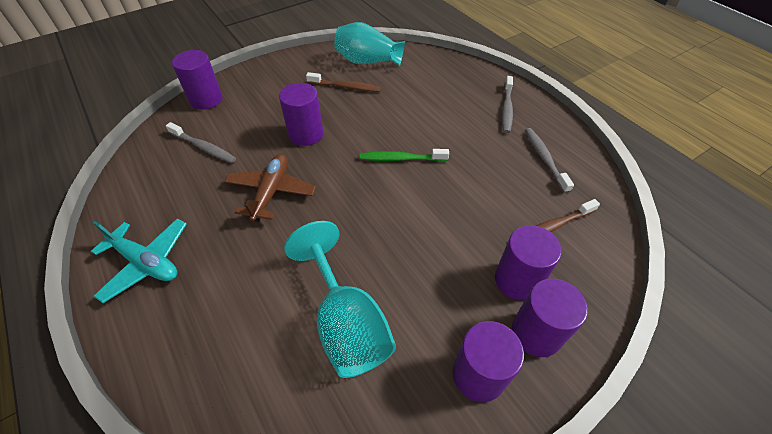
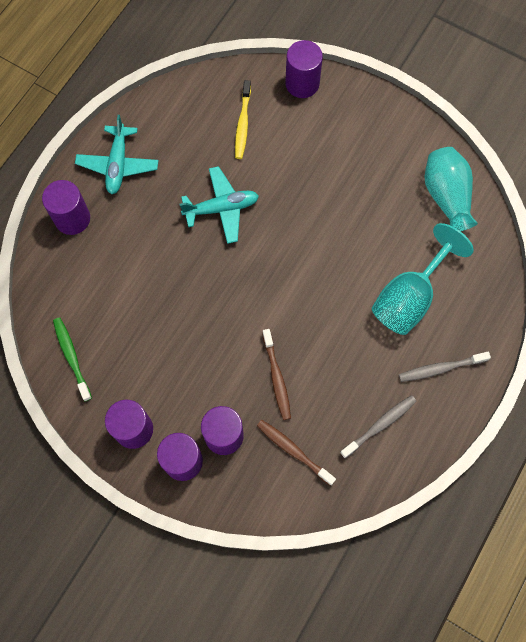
camera: 65 degrees right, 20 degrees up
(204, 147) = (243, 124): grey toothbrush -> yellow toothbrush
(271, 192) = (221, 208): brown plane -> turquoise plane
(306, 134) = (302, 197): purple cylinder -> purple cylinder (72, 218)
(345, 87) = (390, 196): brown toothbrush -> brown toothbrush (276, 377)
(347, 324) = (132, 326): turquoise goblet -> turquoise goblet (409, 297)
(401, 159) = (313, 294): green toothbrush -> green toothbrush (72, 357)

